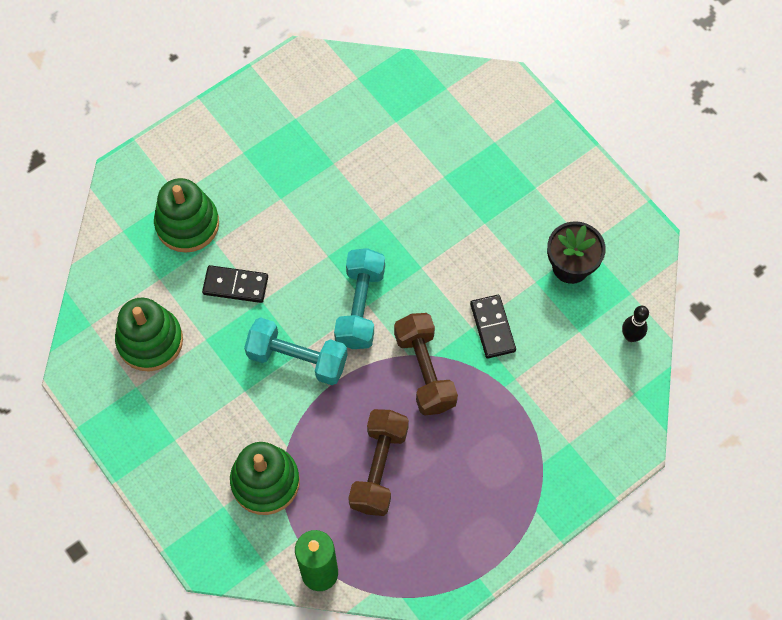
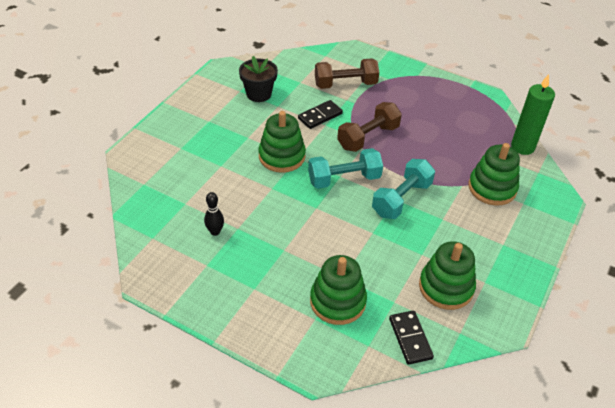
camera: 115 degrees left, 20 degrees down
(235, 285) = (370, 251): black domino -> black domino (410, 338)
(297, 359) = (401, 199): turquoise dumbbell -> turquoise dumbbell turned 45 degrees clockwise
(379, 468) = (443, 140): brown dumbbell -> brown dumbbell (345, 84)
(431, 250) = (282, 156): none -> green stacking toy
(631, 336) = (291, 63): black bowling pin -> black bowling pin (215, 232)

